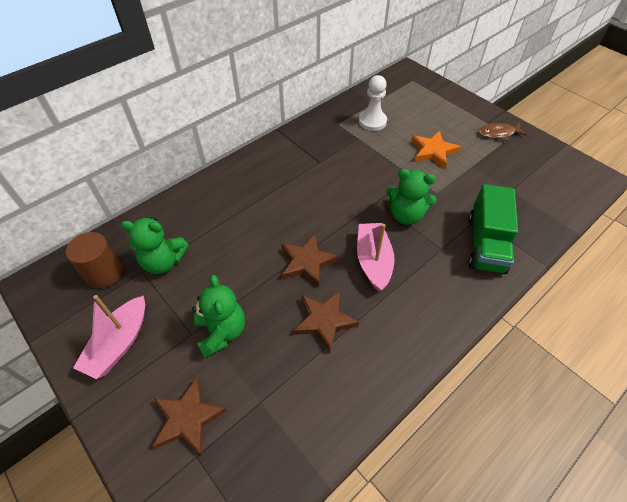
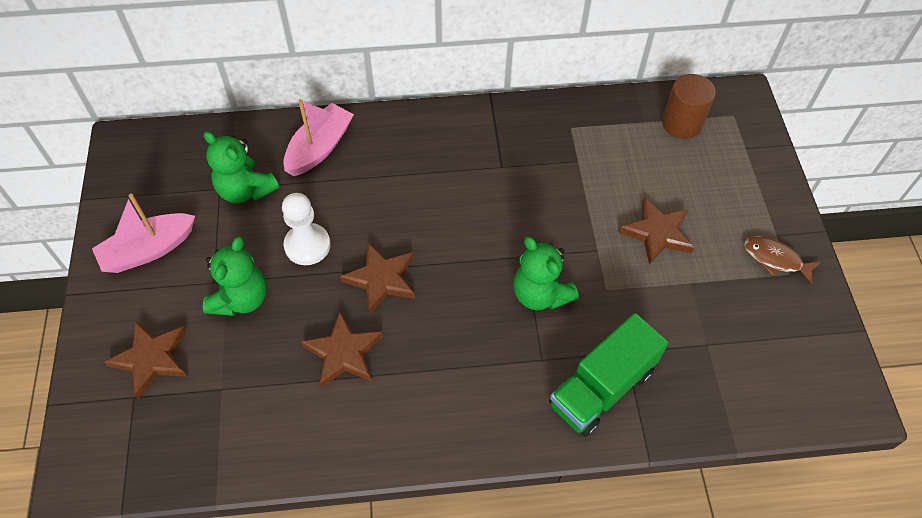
camera: 35 degrees right, 5 degrees up
(104, 273) = (186, 169): brown cylinder -> brown cylinder (681, 123)
(372, 121) = (618, 148): white pawn -> white pawn (307, 245)
(373, 261) = (452, 323): pink boat -> pink boat (319, 148)
(433, 151) = (657, 233): orange star -> brown star

